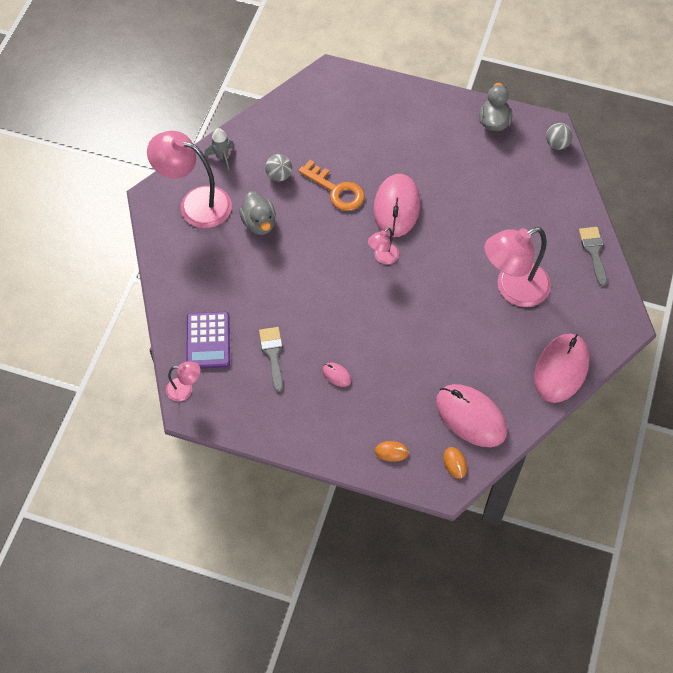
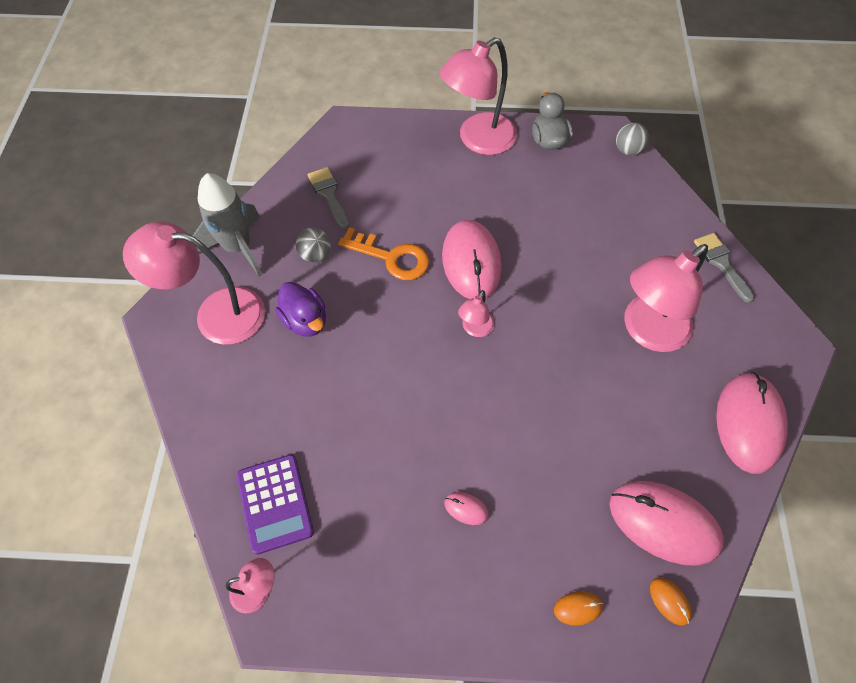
camera: 15 degrees left, 0 degrees up
(222, 157) = (238, 247): grey rocket -> grey rocket, size x1.85
(259, 223) = (305, 321): grey duck -> purple duck
(273, 354) = (370, 500): grey brush -> grey brush (329, 194)
(435, 109) = (478, 140): none -> pink lamp

